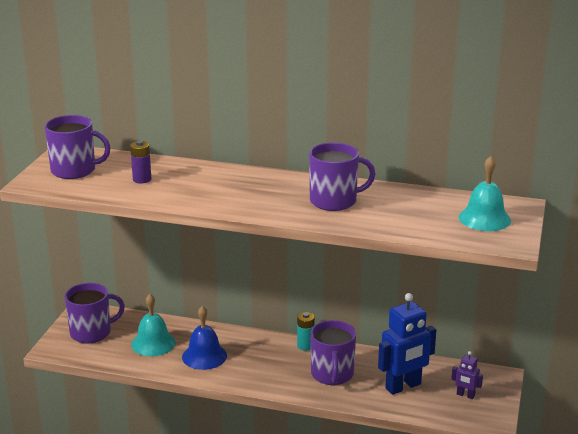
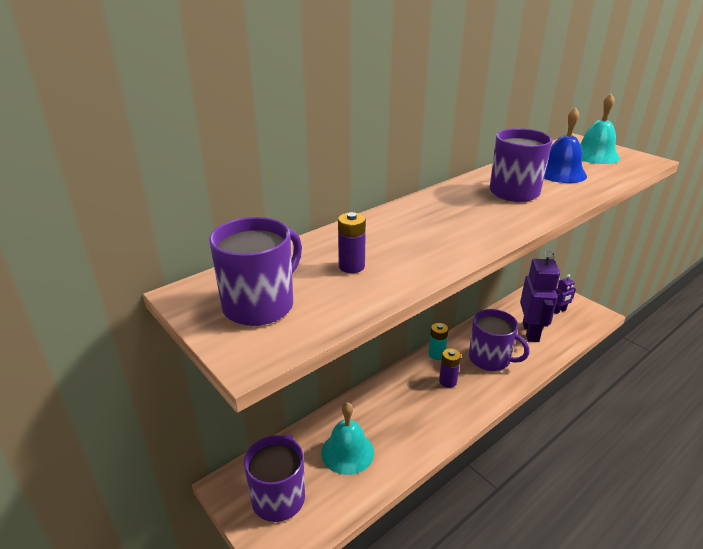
camera: 55 degrees left, 5 degrees up
(204, 356) = (402, 423): blue bell -> blue bell (560, 173)
(276, 361) = (447, 381): none -> purple battery
(403, 386) = (531, 332): blue robot -> purple robot

